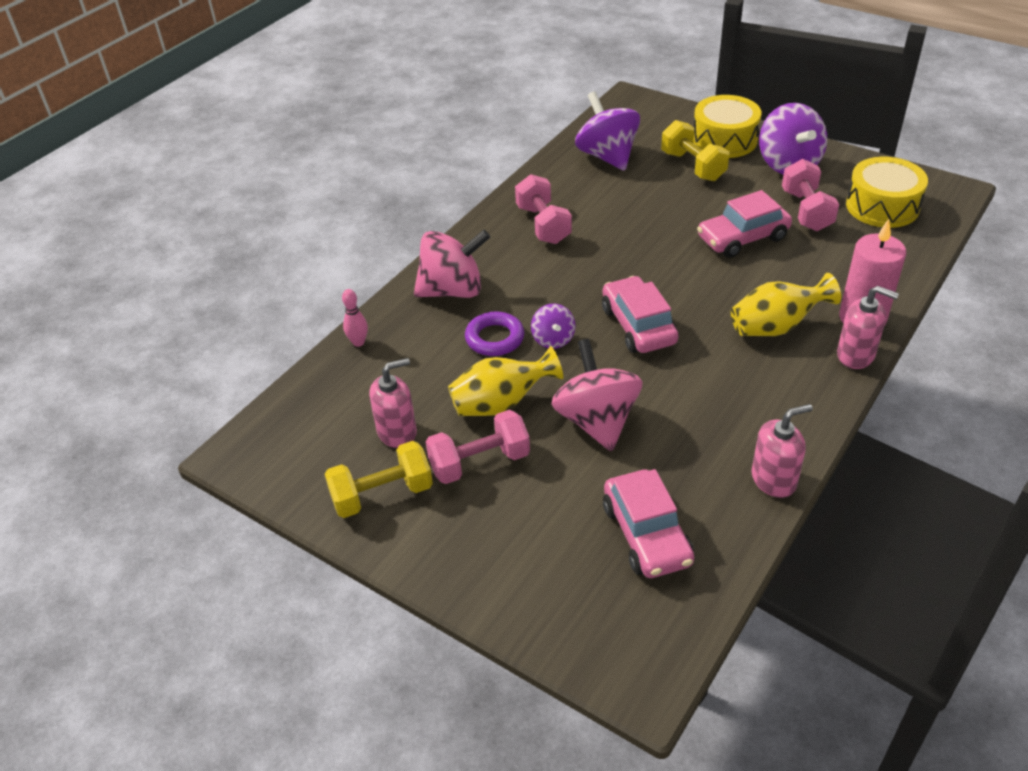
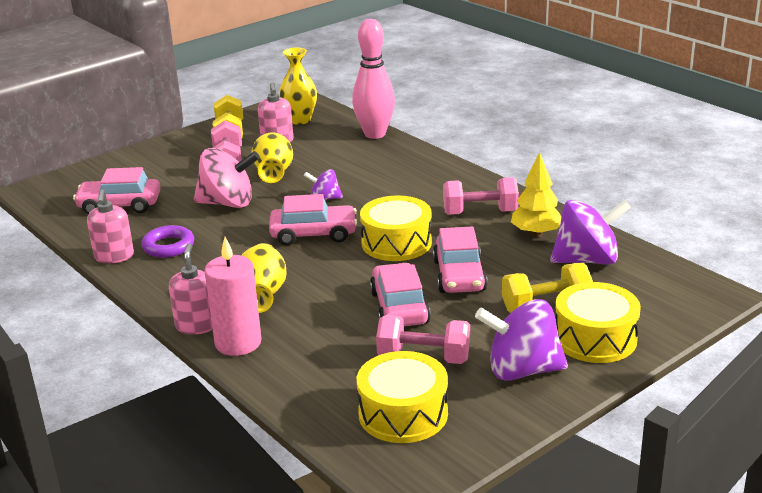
camera: 105 degrees right, 15 degrees down
(318, 430) = (300, 120): none -> yellow vase
(358, 342) = (375, 134): pink bowling pin -> pink bowling pin, size x2.39
(453, 290) = (411, 168): pink spinning top -> none
(494, 338) = (343, 178): purple ring -> purple ring (168, 246)
(572, 187) = (536, 233): none -> yellow tree
(629, 264) = (396, 243): none -> yellow drum
(670, 216) = (459, 275): none -> pink car
(856, 355) = (197, 325): pink soap dispenser -> pink soap dispenser turned 135 degrees clockwise

